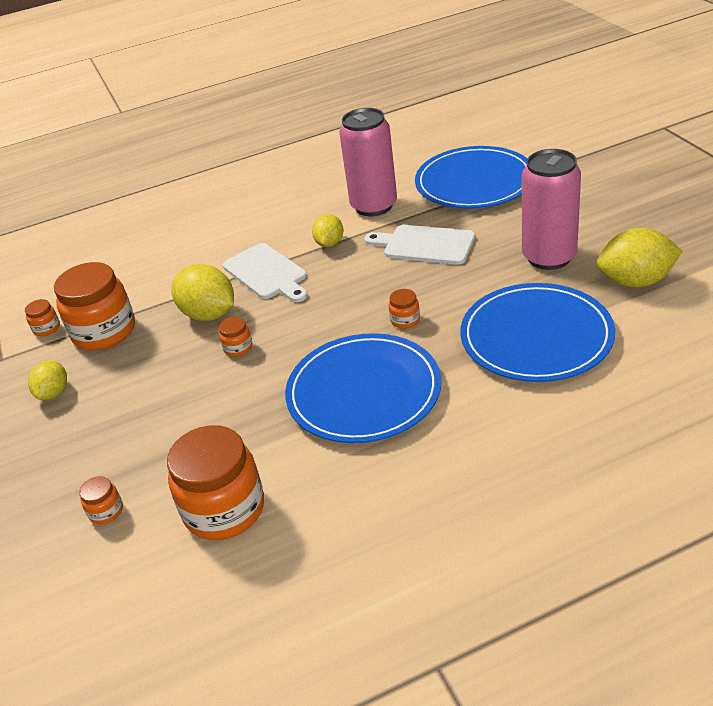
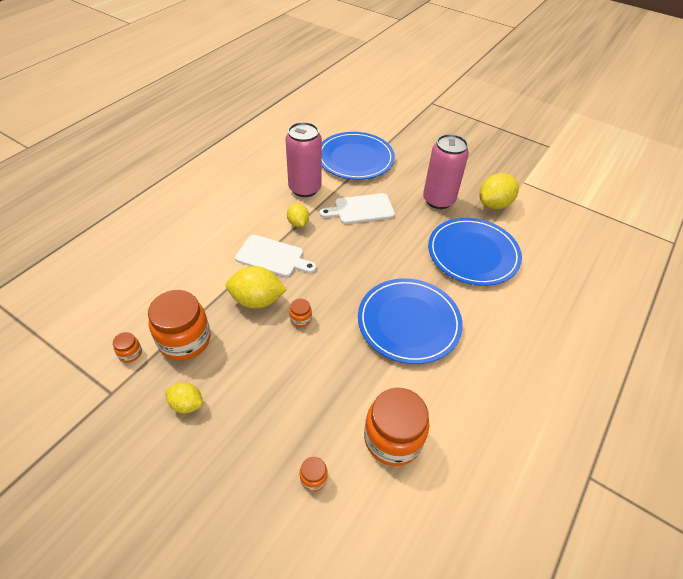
camera: 40 degrees left, 10 degrees up
(54, 393) = (187, 404): yellow lemon -> yellow lemon turned 45 degrees counterclockwise
(405, 320) = (392, 265): orange jar -> none

